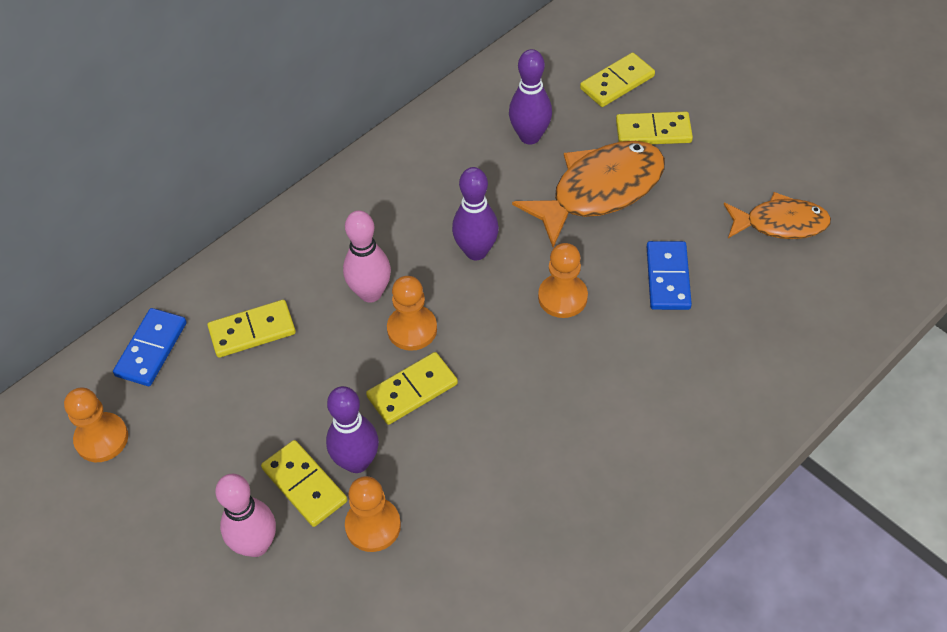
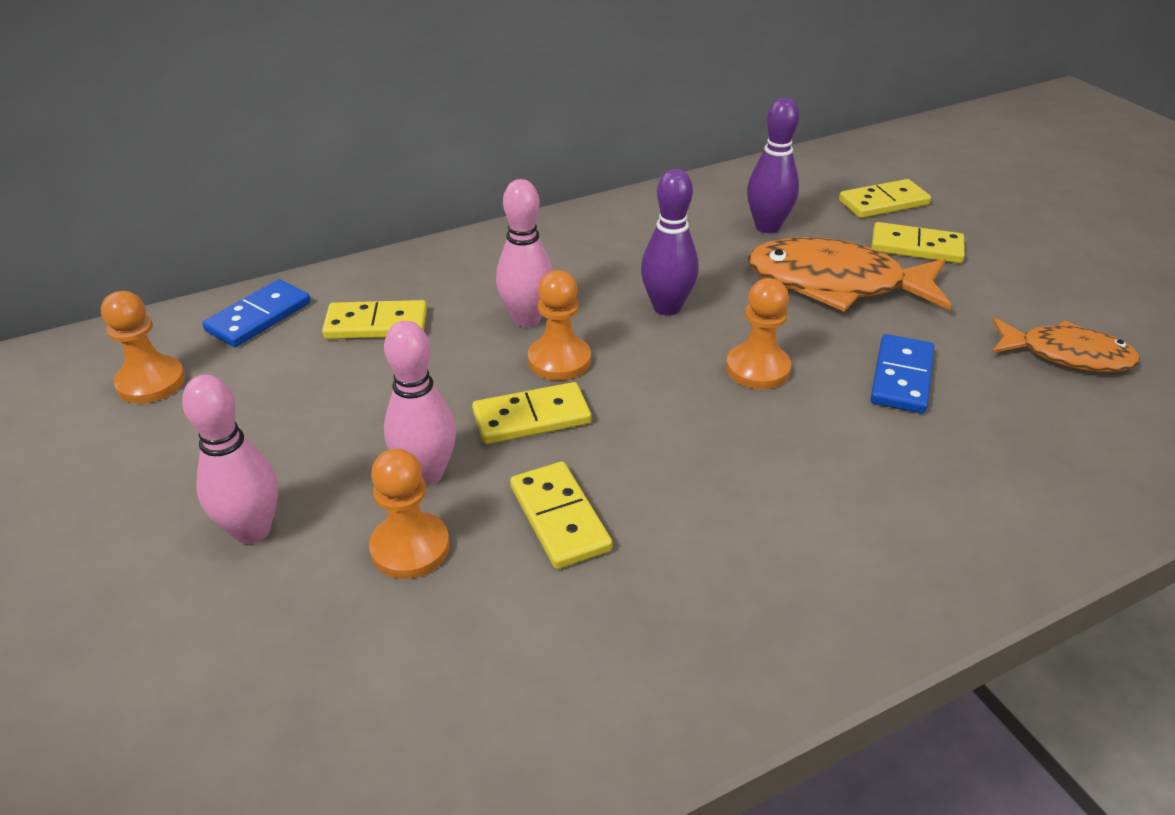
camera: 15 degrees right, 15 degrees down
(304, 485) = (349, 481): yellow domino -> yellow domino (560, 518)
(357, 462) = (426, 473): purple bowling pin -> pink bowling pin
(599, 191) = (836, 284): orange fish -> orange fish turned 150 degrees counterclockwise

